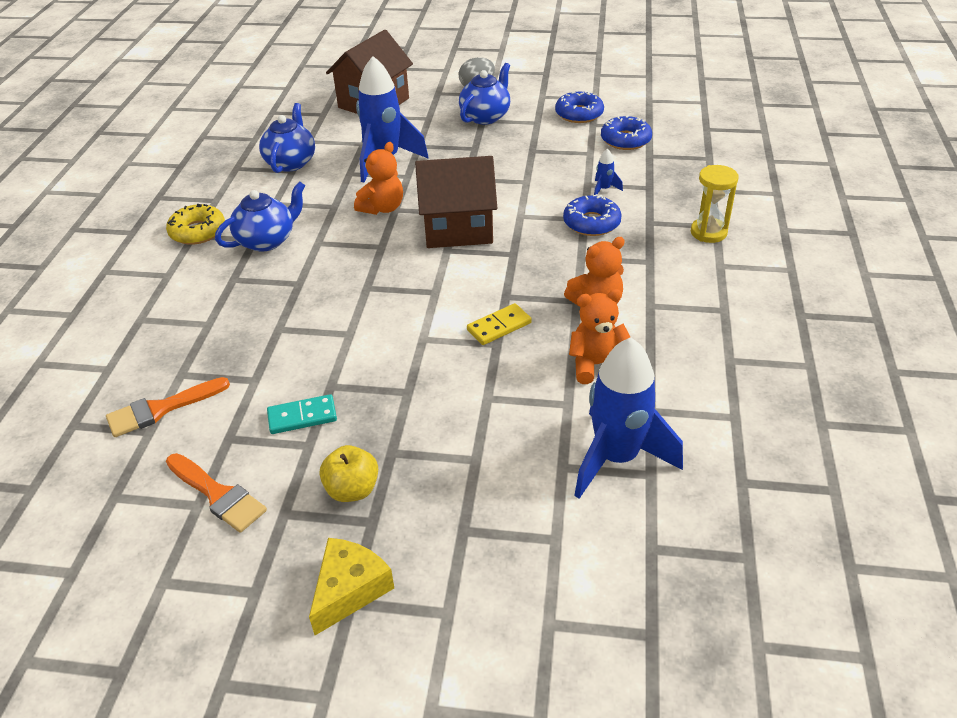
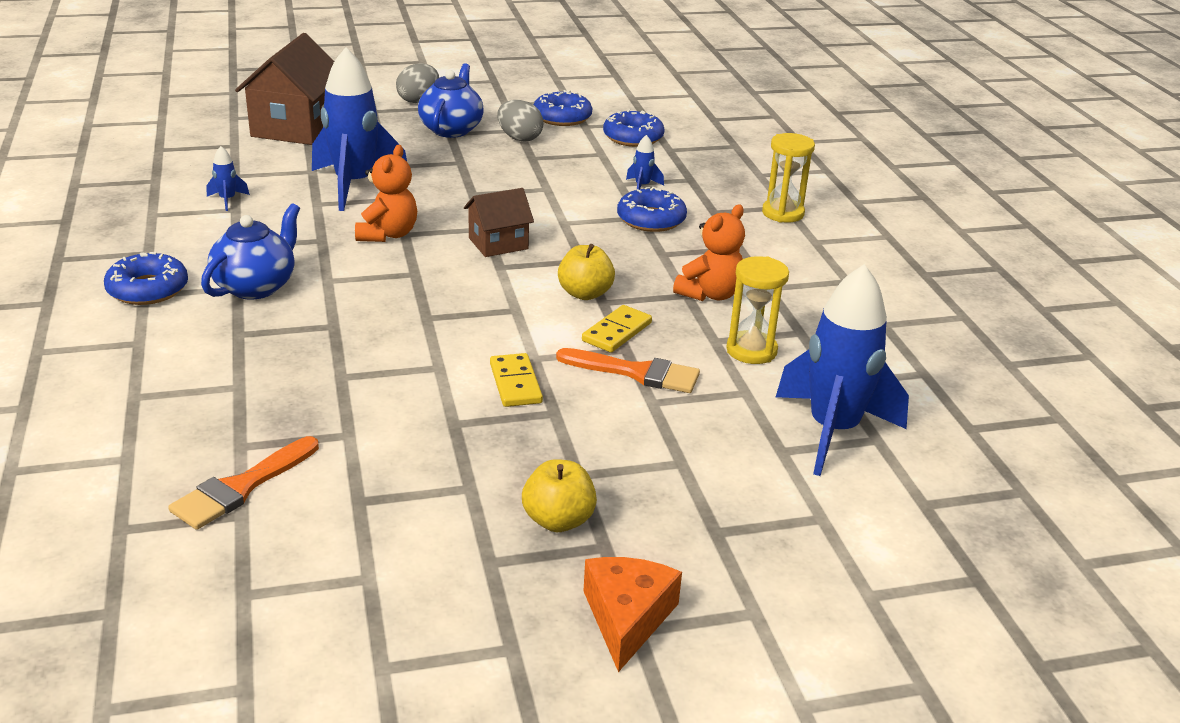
camera: 25 degrees left, 10 degrees down
(197, 231) = (148, 289): yellow donut -> blue donut
(218, 495) = (389, 561): orange brush -> orange brush (636, 372)
(291, 162) = (227, 200): blue teapot -> blue rocket
(302, 417) = (441, 460): turquoise domino -> none
(349, 590) = (627, 618): yellow cheese -> orange cheese
(395, 359) = (515, 383): none -> yellow domino
(458, 228) = (498, 243): brown house -> brown house, size x0.57
(496, 286) = (585, 294): none -> yellow apple
(533, 131) = (519, 138): none -> grey egg
(597, 365) = (751, 350): orange teddy bear -> yellow hourglass

